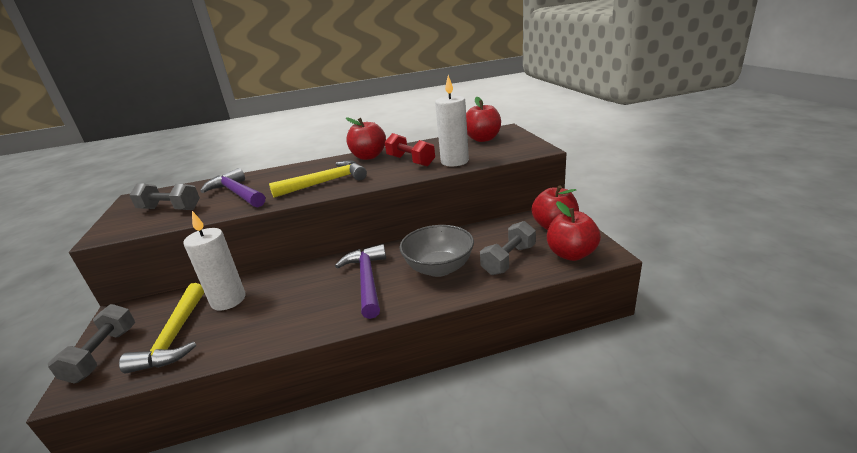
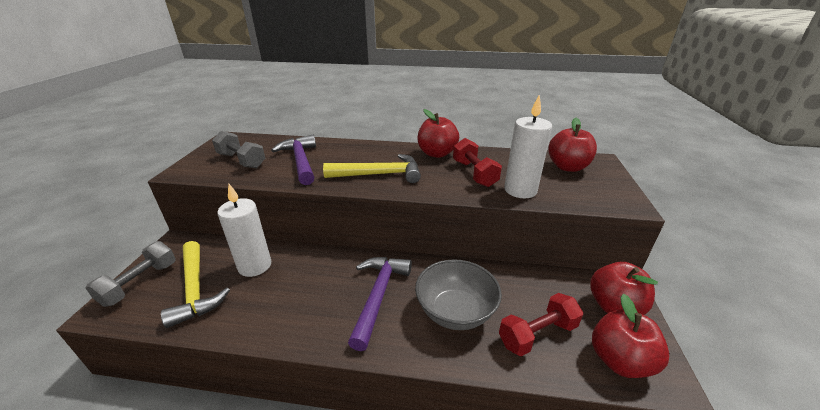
camera: 20 degrees right, 5 degrees up
(175, 336) = (195, 289): yellow hammer -> yellow hammer turned 45 degrees counterclockwise
(508, 260) = (537, 334): grey dumbbell -> red dumbbell

